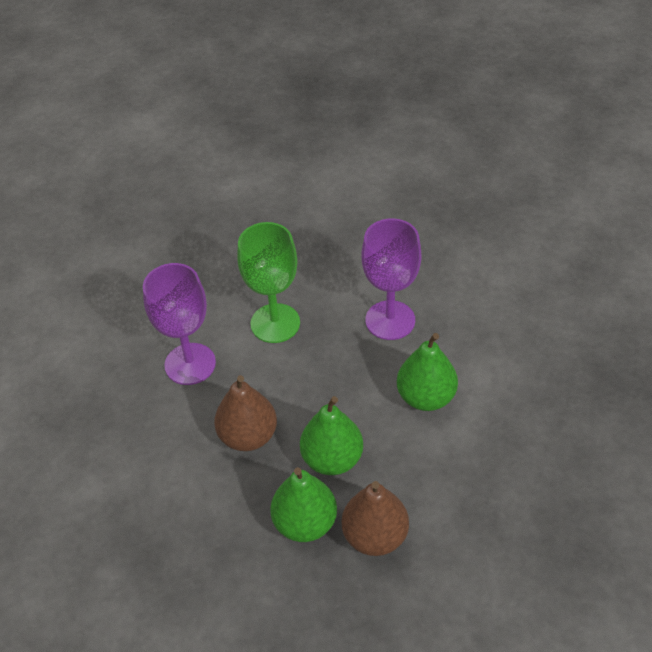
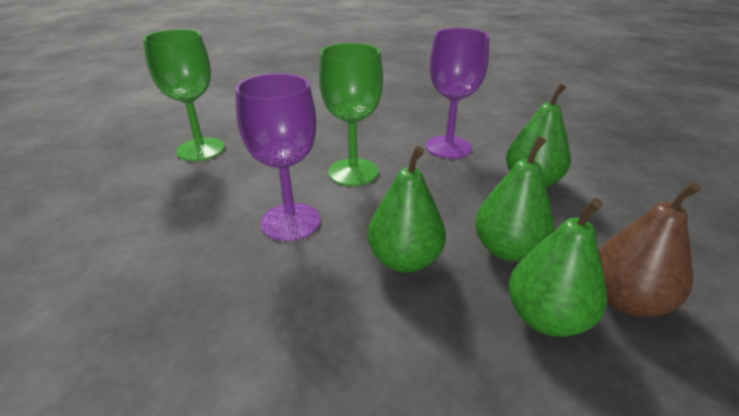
camera: 30 degrees left, 15 degrees down
(162, 241) = (201, 149): none -> green goblet
(248, 436) = (404, 260): brown pear -> green pear

